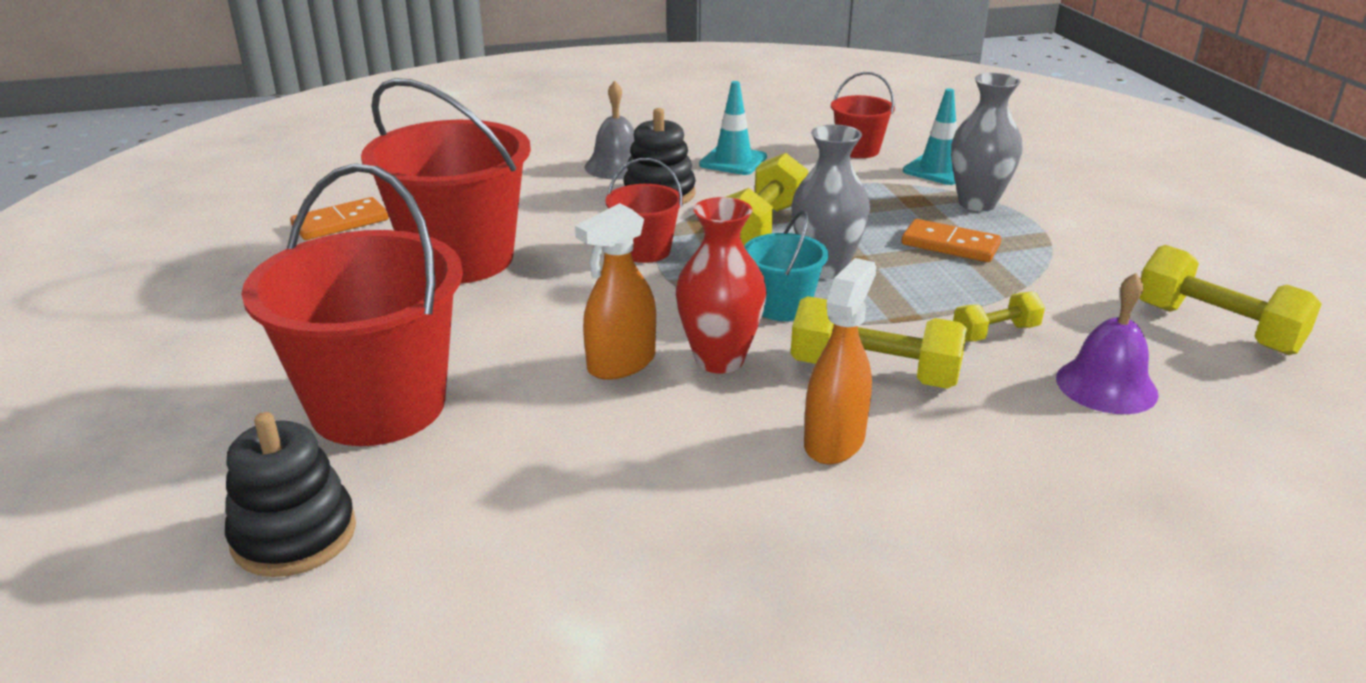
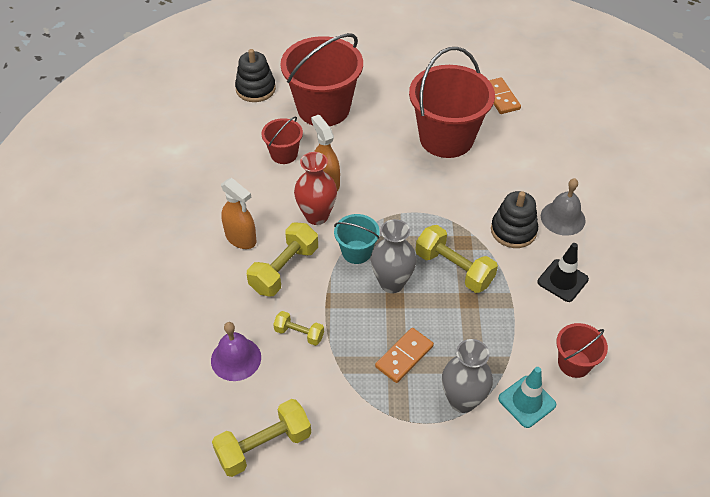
camera: 105 degrees right, 20 degrees up
(645, 251) = (436, 210): red bucket -> red bucket (284, 154)
(733, 161) = (562, 280): turquoise traffic cone -> black traffic cone
(995, 333) = (299, 334): yellow dumbbell -> yellow dumbbell turned 60 degrees counterclockwise

